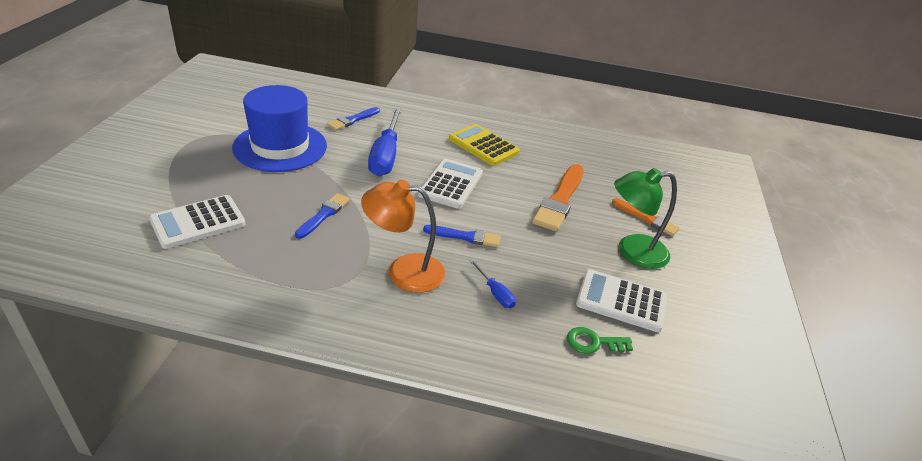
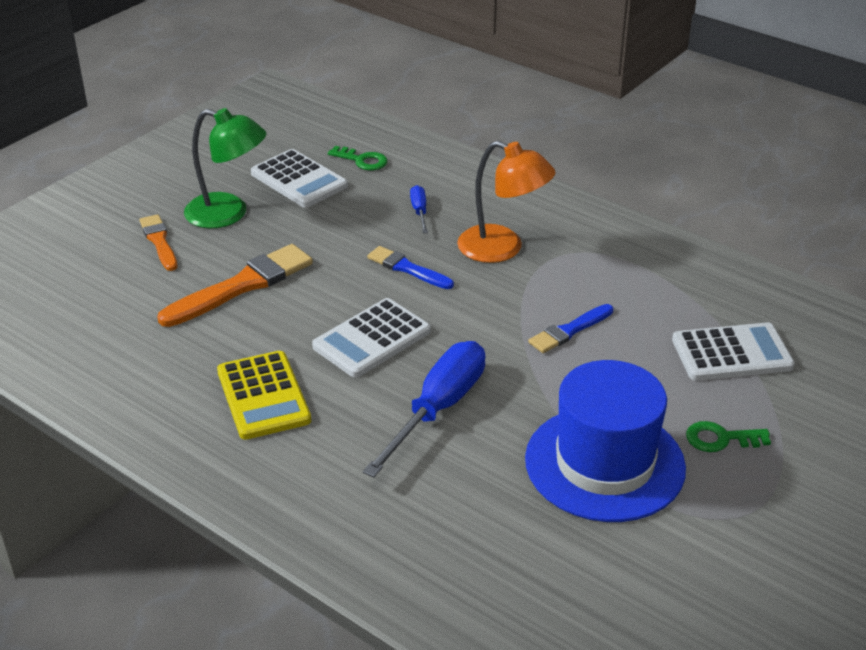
camera: 150 degrees left, 0 degrees up
(210, 169) = (720, 439): none -> green key
(352, 120) = (456, 505): blue brush -> none

